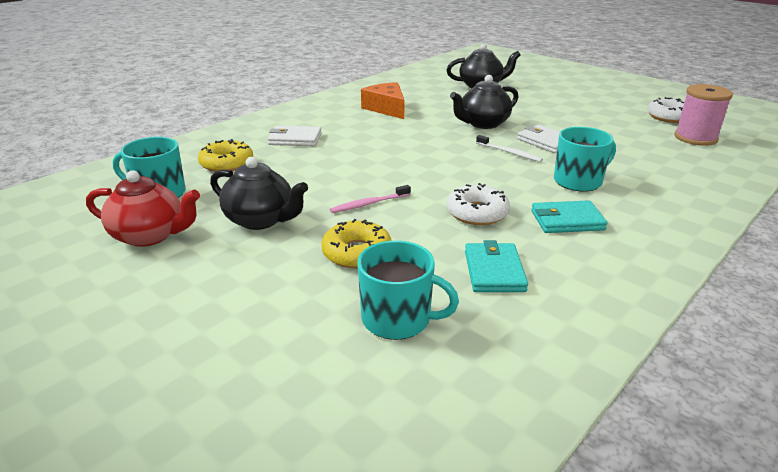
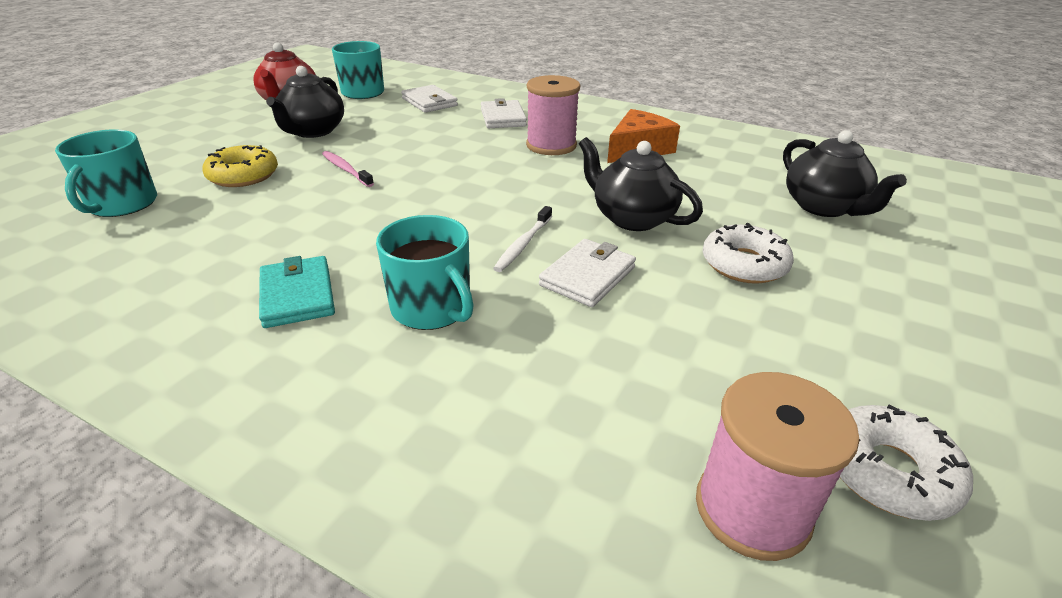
camera: 75 degrees right, 5 degrees up
(227, 163) = (429, 102): yellow donut -> white wallet
(364, 130) = (551, 145): none -> pink spool
(477, 213) = (323, 229): white donut -> white donut (744, 264)
(494, 271) = (184, 246): turquoise wallet -> none

